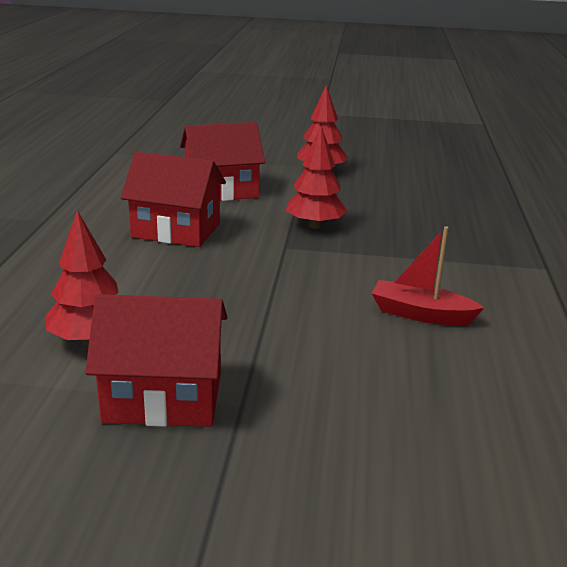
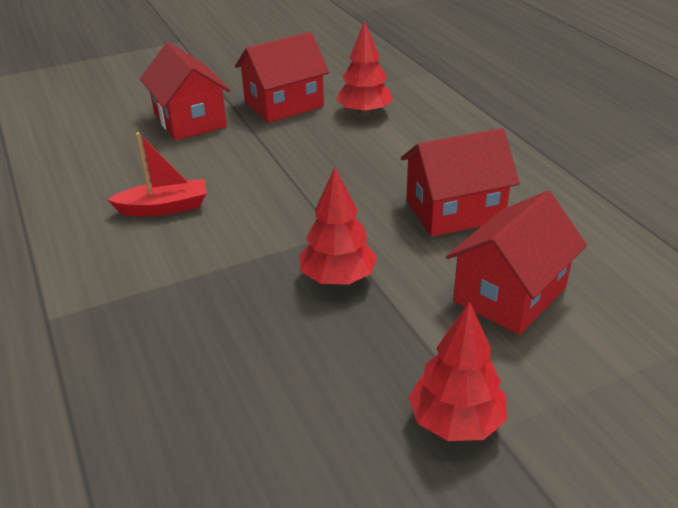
camera: 150 degrees right, 10 degrees up
(321, 425) = (190, 120): none -> red house

